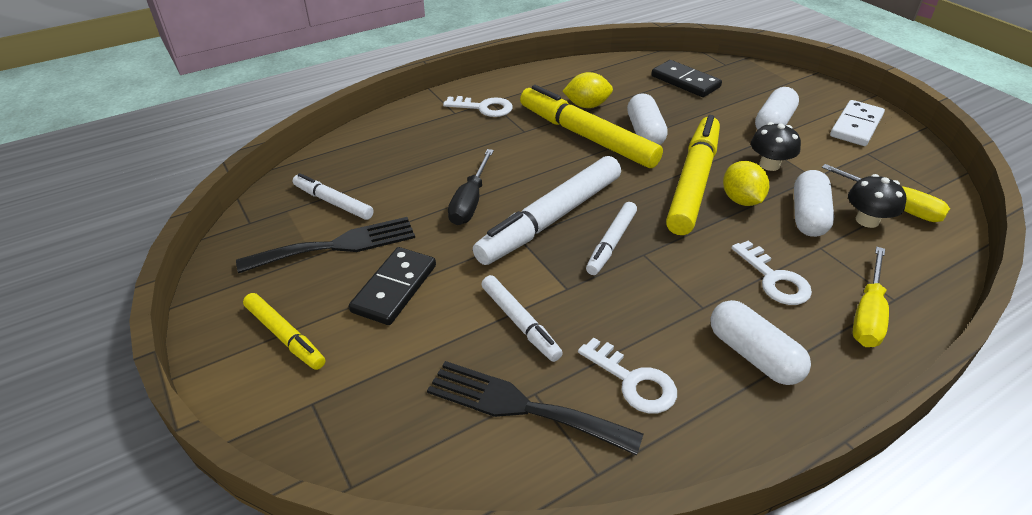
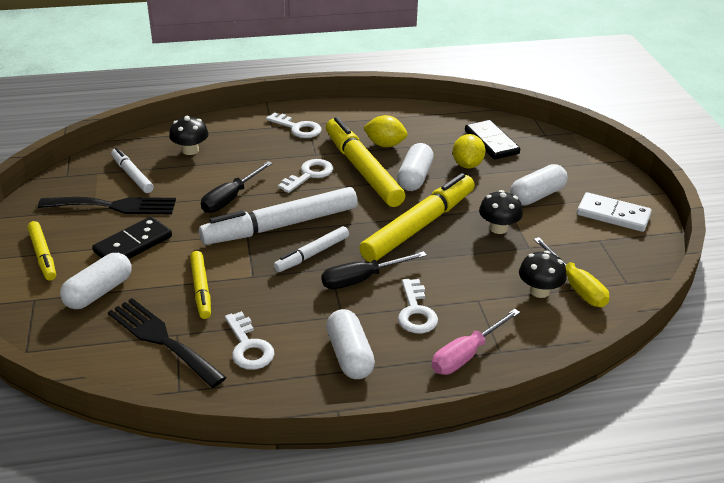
camera: 20 degrees right, 5 degrees down
(383, 157) = (190, 150): none -> black mushroom
(520, 323) = (201, 289): white marker -> yellow marker
(536, 154) = (309, 175): none -> white key
(687, 258) = (361, 279): none -> black screwdriver
(741, 200) = (446, 249): yellow lemon -> yellow lemon (467, 165)
(808, 216) = (491, 275): white capsule -> white capsule (98, 292)
(856, 126) = (613, 215): white domino -> white domino turned 60 degrees clockwise
(867, 314) = (466, 355): yellow screwdriver -> pink screwdriver

